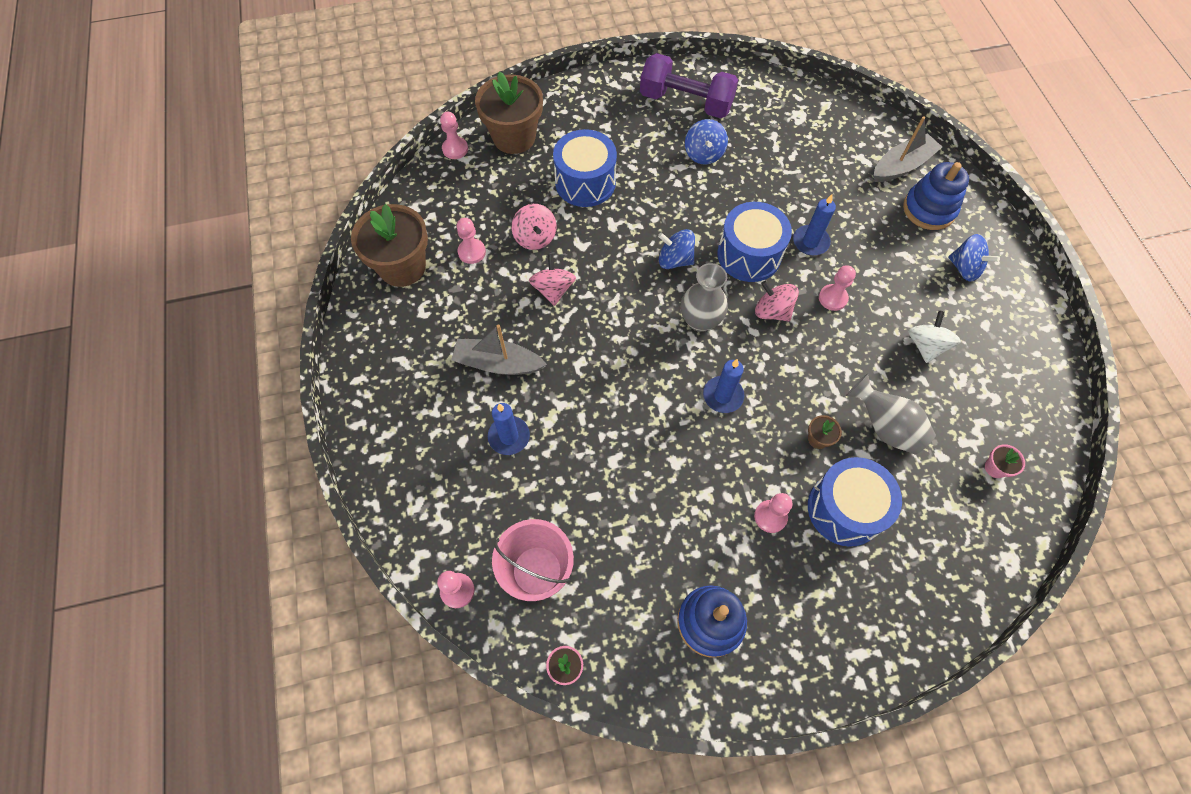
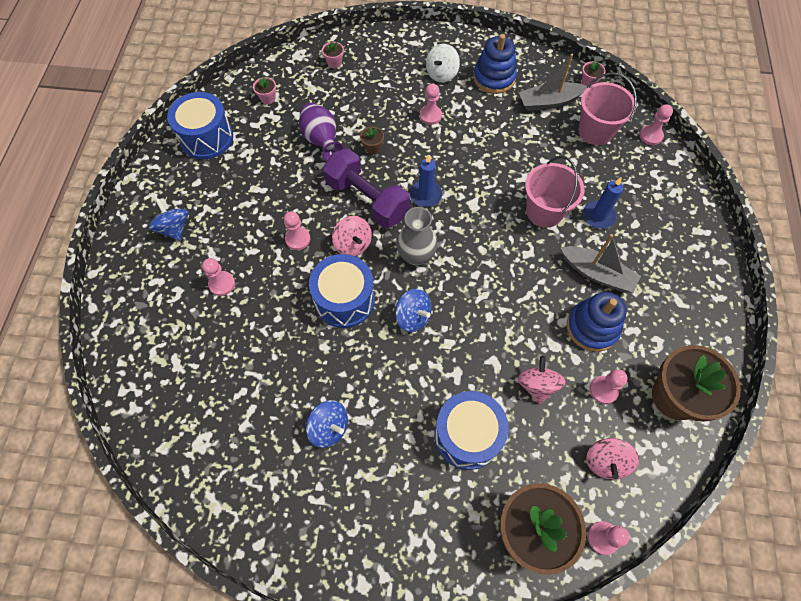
camera: 160 degrees left, 0 degrees up
(553, 289) = (533, 324): pink spinning top -> pink spinning top (605, 462)
(575, 421) = (544, 211): none -> pink bucket
(686, 102) = (312, 511): purple dumbbell -> purple dumbbell (367, 199)
(703, 154) = (329, 428): blue spinning top -> blue spinning top turned 105 degrees clockwise
(810, 242) = (283, 294): blue candle -> none
(845, 509) = (380, 106): blue drum -> blue drum (206, 138)
(875, 232) = (222, 284): none -> pink pawn
(885, 426) = (322, 141): grey vase -> purple vase
(901, 166) = (146, 342): grey boat -> grey boat (549, 102)
(926, 345) = (252, 182): white spinning top -> white spinning top (441, 74)
(929, 209) = (159, 289): blue stacking toy -> blue stacking toy (592, 327)
(951, 565) = (334, 62): none -> pink flower pot

